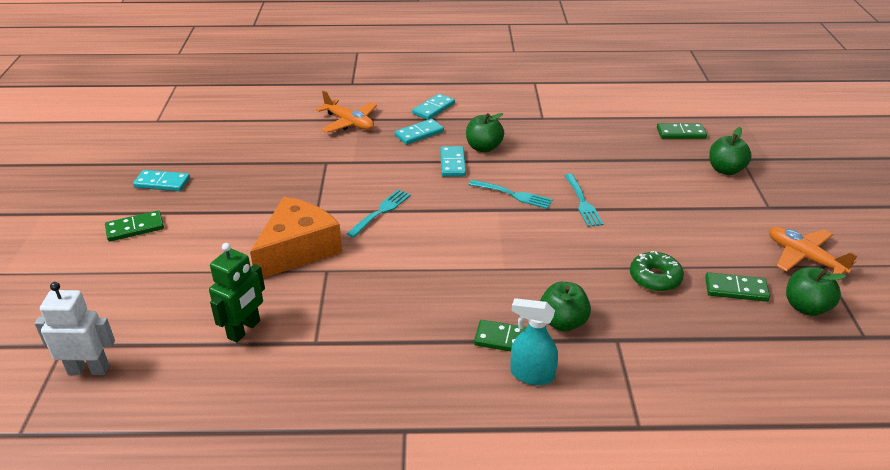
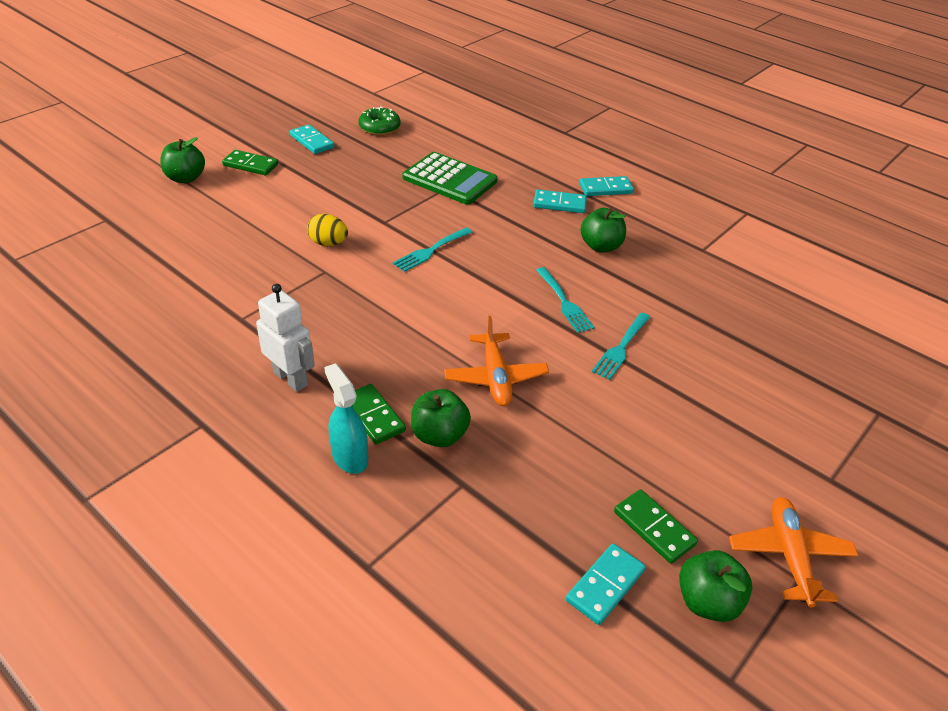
camera: 40 degrees right, 5 degrees up
(89, 369) = (97, 244): white robot -> white robot (291, 378)
(244, 330) = (212, 278): green robot -> none
(298, 249) = (328, 243): orange cheese -> yellow egg
(319, 156) = (450, 179): none -> green calculator
(349, 123) = (513, 164): orange plane -> orange plane (495, 377)
(381, 211) = (431, 251): turquoise fork -> turquoise fork turned 150 degrees clockwise
(452, 163) = (550, 245): turquoise domino -> turquoise domino (605, 585)
(655, 278) = (585, 459): green donut -> green donut (379, 128)
(681, 133) = (842, 345): green domino -> none
(725, 170) = (838, 411): green apple -> green apple (185, 178)

